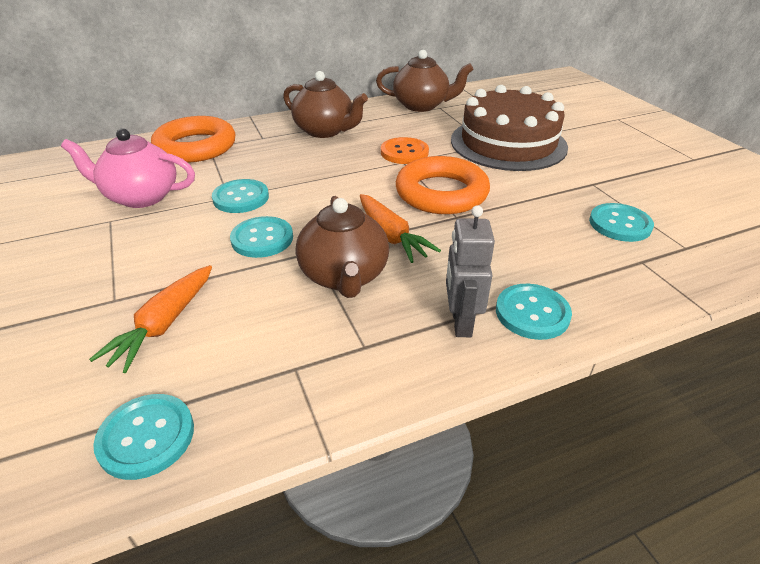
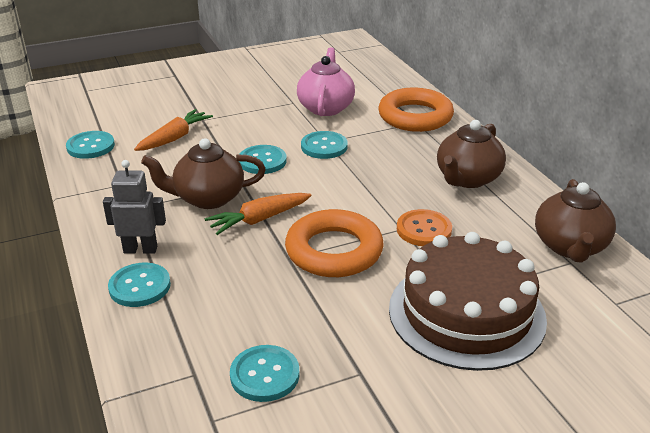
camera: 90 degrees right, 5 degrees down
(164, 324) = (174, 138): orange carrot -> orange carrot turned 105 degrees clockwise

